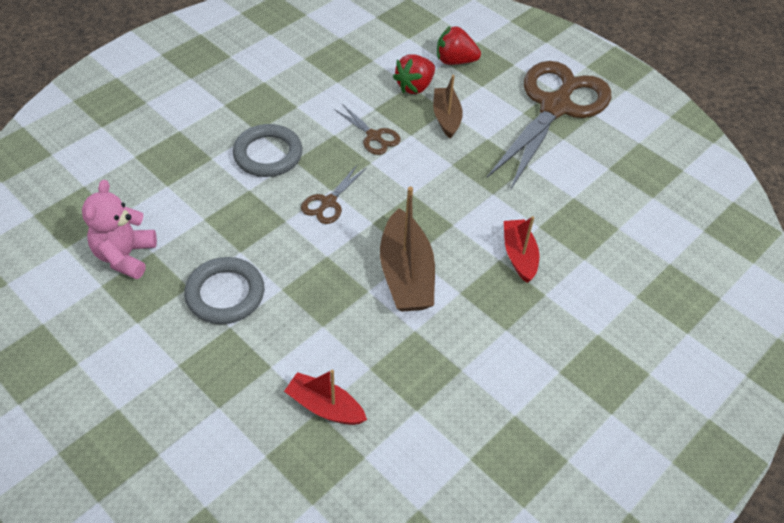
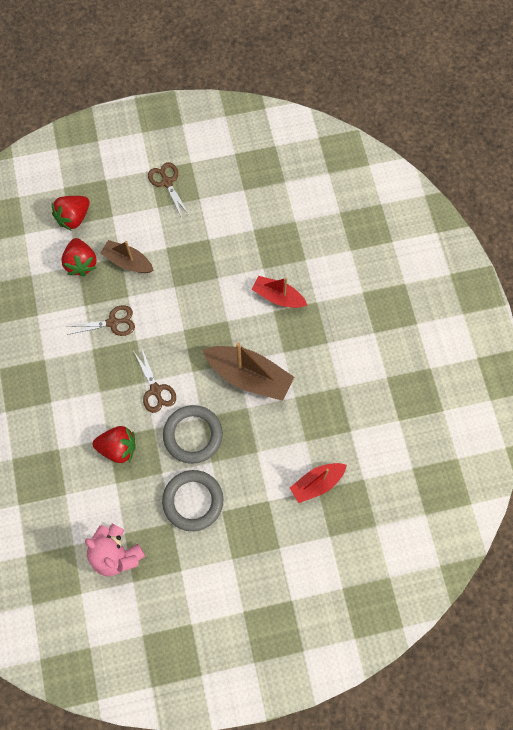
camera: 55 degrees left, 20 degrees up
(244, 202) = (118, 447): none -> red strawberry
(268, 154) = (81, 406): grey ring -> grey ring (193, 435)
(555, 107) = (167, 182): brown scissors -> brown scissors, size x0.41

